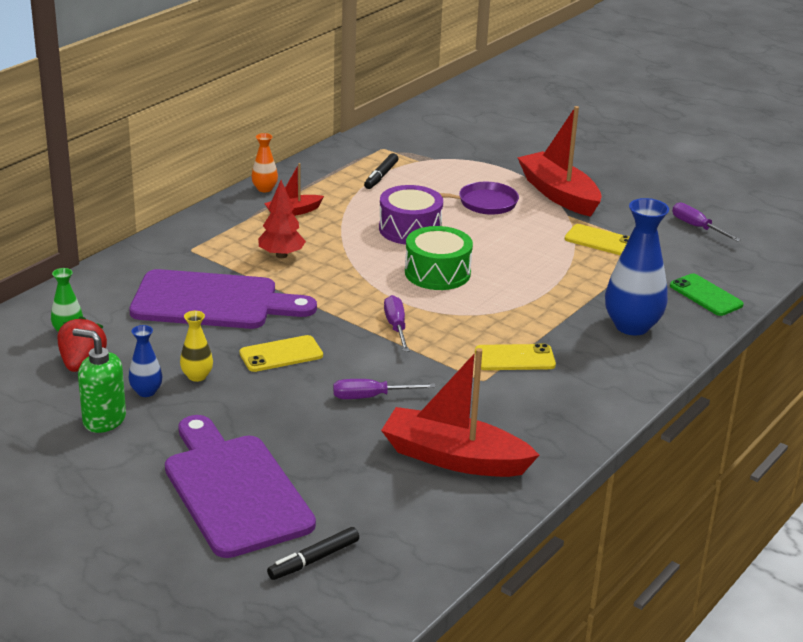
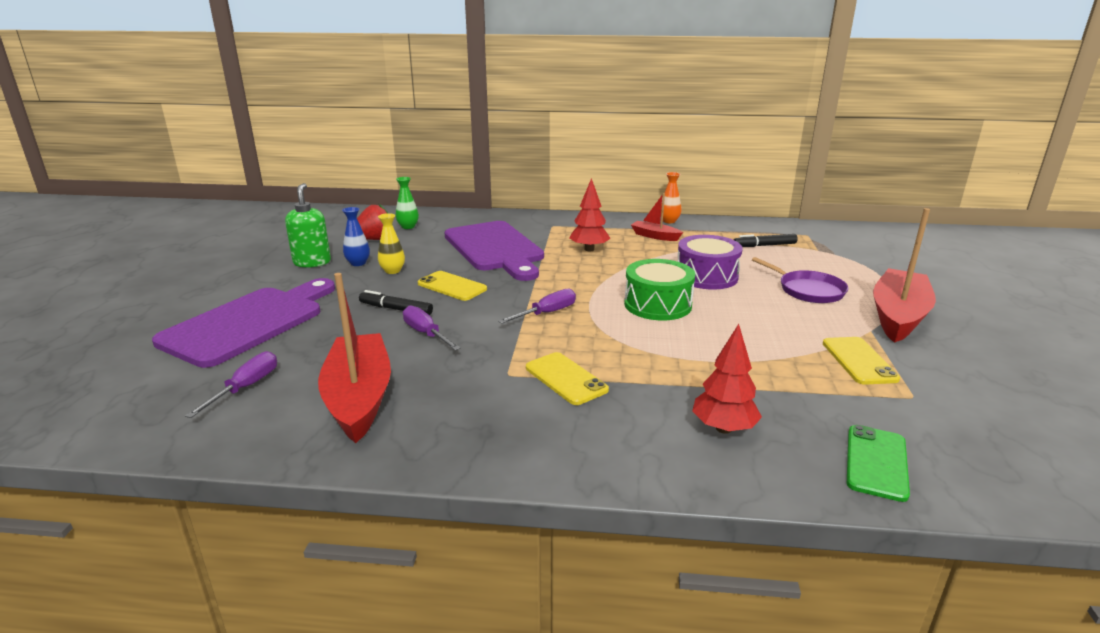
camera: 60 degrees right, 5 degrees down
(314, 559) = (161, 380): black marker -> black marker (396, 309)
(632, 326) = (723, 428): blue vase -> red tree
(697, 227) = (1014, 410): purple screwdriver -> purple screwdriver (246, 387)

